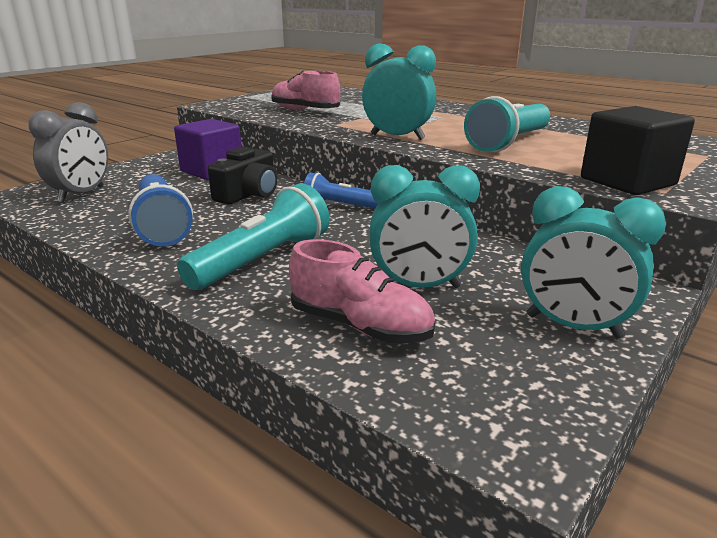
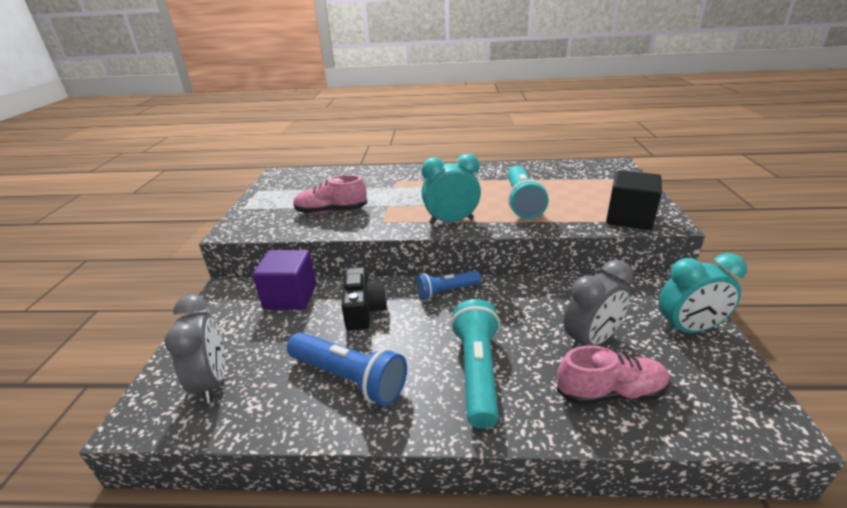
camera: 35 degrees left, 5 degrees up
(419, 287) = (591, 341): turquoise clock -> grey clock

